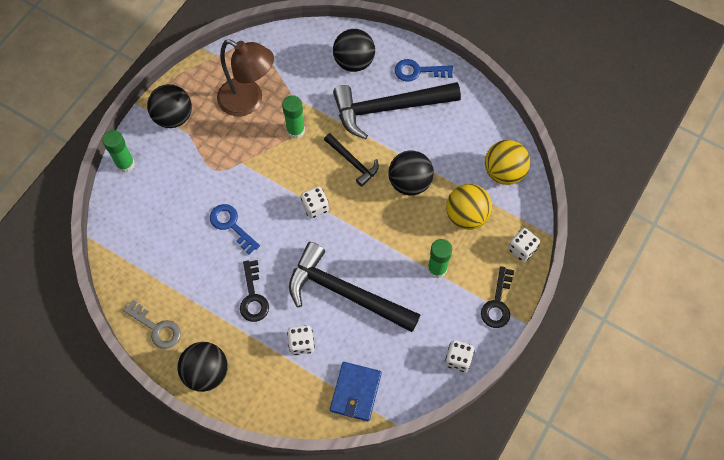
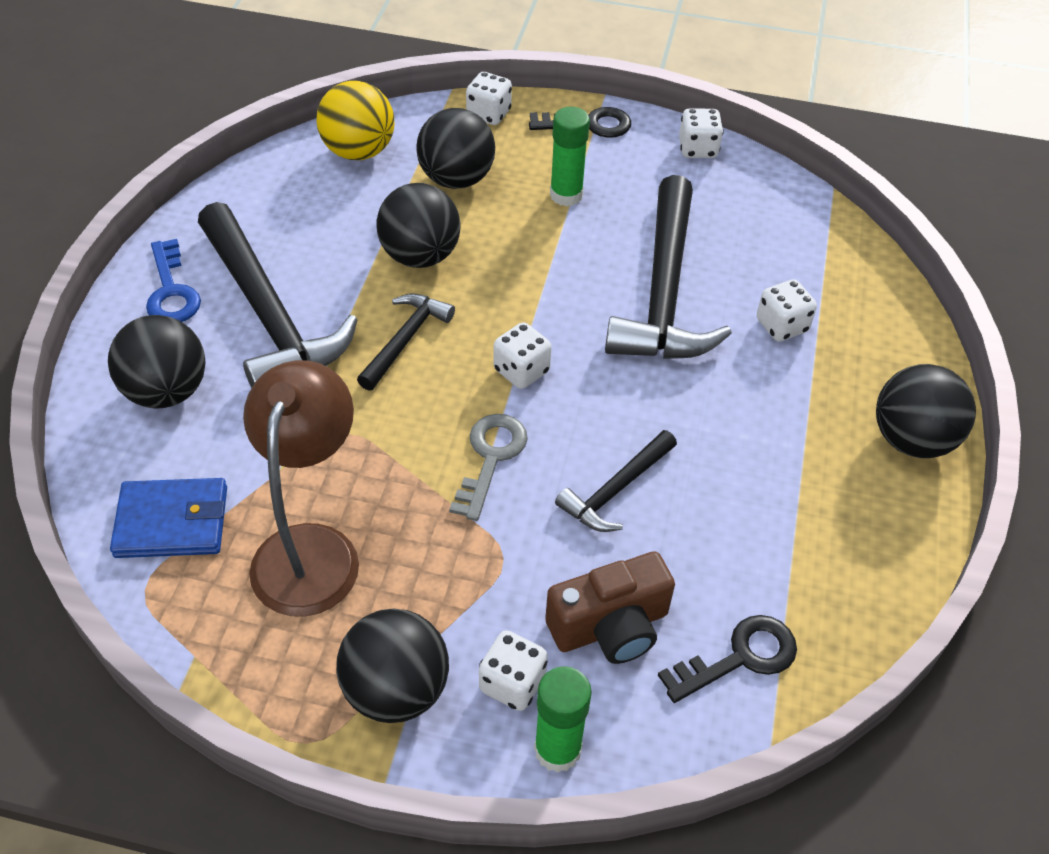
camera: 110 degrees left, 15 degrees down
(157, 328) = (883, 544): grey key -> grey key (490, 458)
(158, 157) = (512, 683): none -> white dice
(166, 199) = (610, 627): none -> brown camera
(231, 225) = (616, 490): blue key -> black hammer
(253, 297) = (739, 413): black key -> black key (740, 657)
(295, 130) = (362, 444): green glue stick -> none
(355, 392) = (816, 244): blue wallet -> blue wallet (172, 522)
(466, 216) = (456, 179): yellow ball -> black ball

